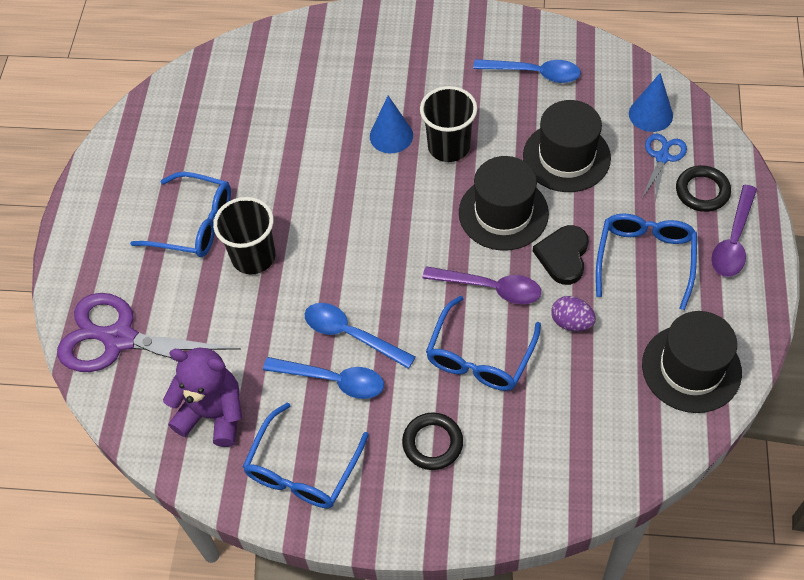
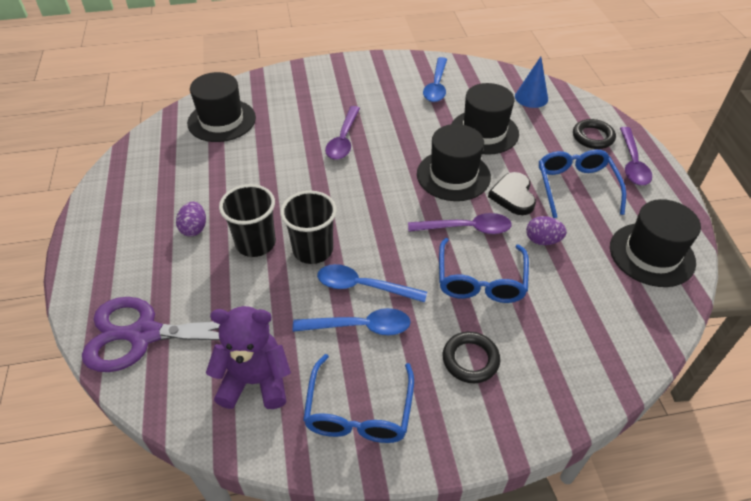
camera: 20 degrees left, 10 degrees down
(194, 224) = (194, 228): blue glasses -> purple egg
(257, 79) = (221, 120): none -> black hat
(391, 135) = (343, 140): blue cone -> purple spoon
(449, 147) = (392, 140): black cup -> black cup (313, 250)
(534, 73) = (436, 86): blue spoon -> blue spoon turned 105 degrees clockwise
(662, 157) = (553, 121): blue scissors -> none

